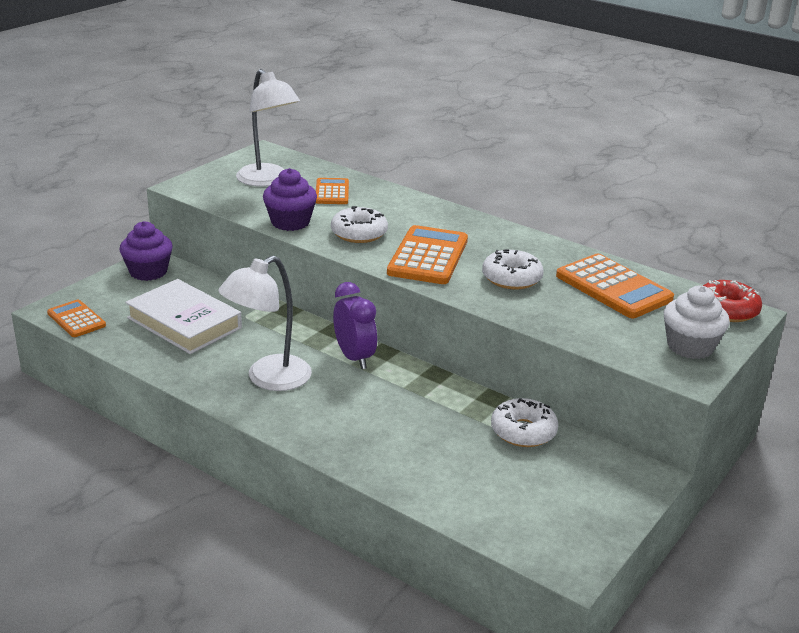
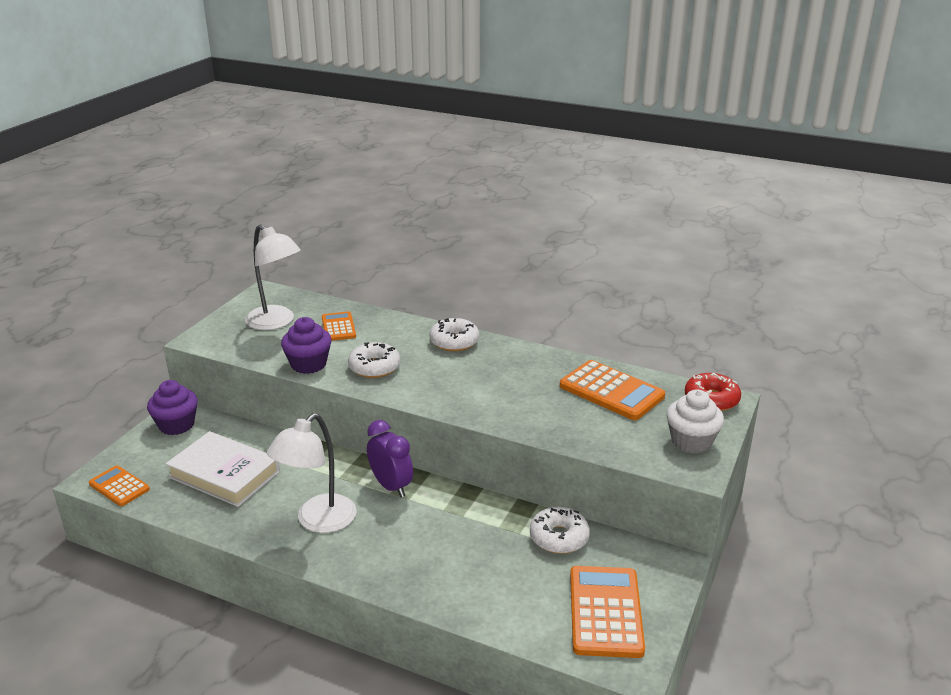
camera: 10 degrees left, 0 degrees up
(428, 256) = (443, 383): orange calculator -> orange calculator (605, 612)
(511, 278) = (522, 394): white donut -> white donut (454, 341)

